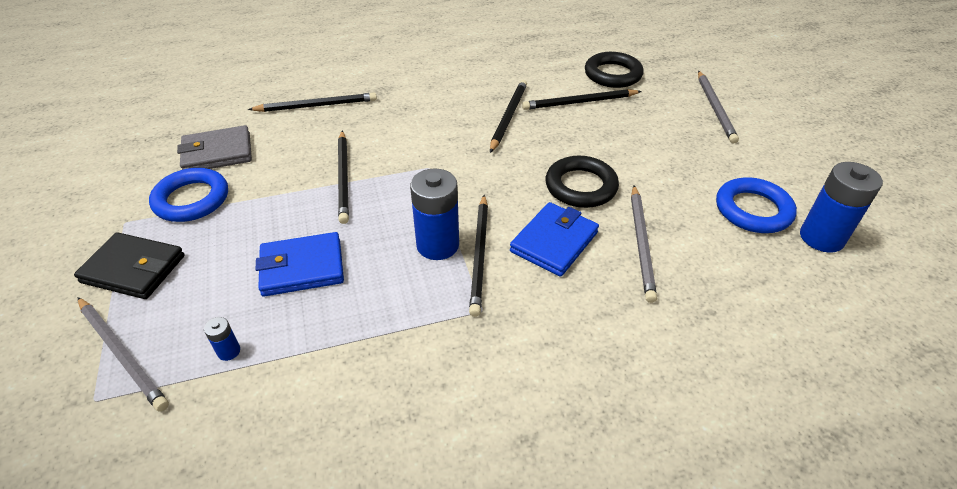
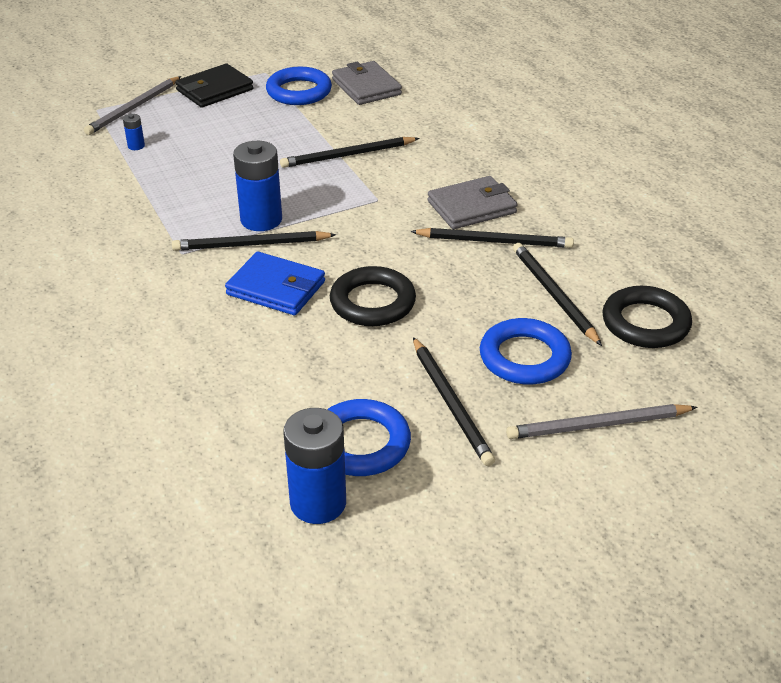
camera: 80 degrees right, 5 degrees down
(133, 269) = (214, 90): black wallet -> black wallet turned 45 degrees clockwise
(302, 267) = (224, 158): blue wallet -> none
(317, 106) = (464, 119): black pencil -> black pencil (451, 403)
(457, 121) = (471, 207): none -> grey wallet
(641, 243) = (283, 348): grey pencil -> none
(649, 125) = (524, 357): none -> blue ring

